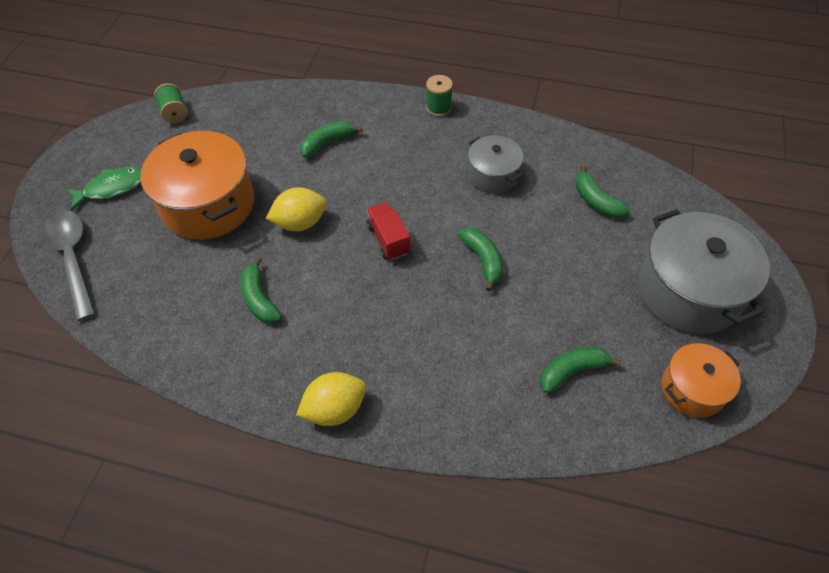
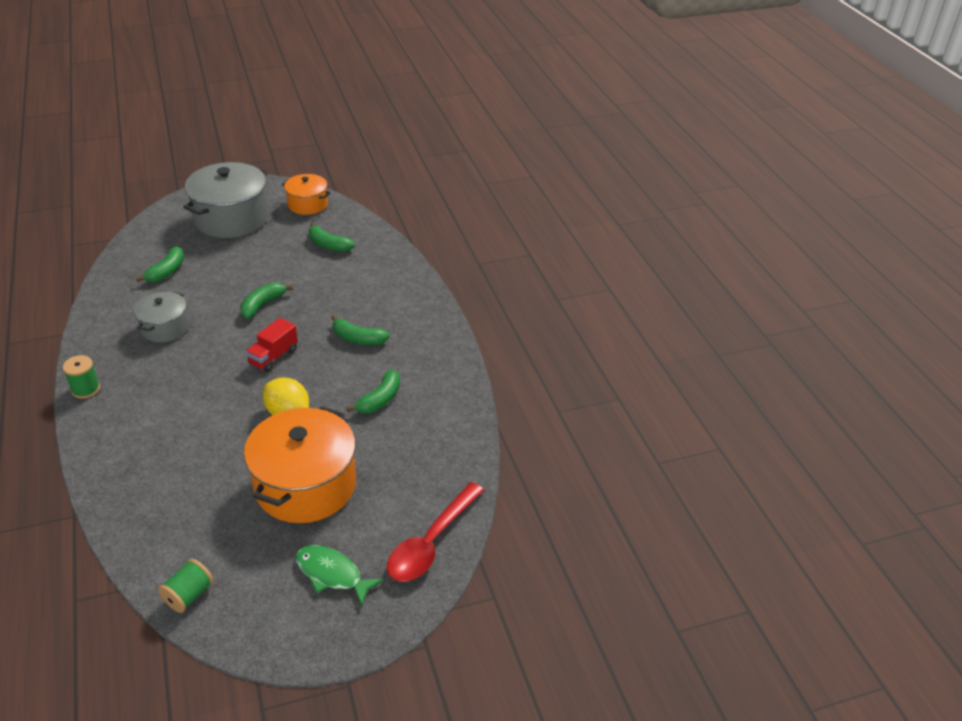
camera: 125 degrees left, 15 degrees down
(73, 259) = (431, 542): grey spoon -> red spoon
(327, 143) = (176, 443): green banana -> green banana (358, 339)
(335, 409) = (433, 324): yellow lemon -> none

